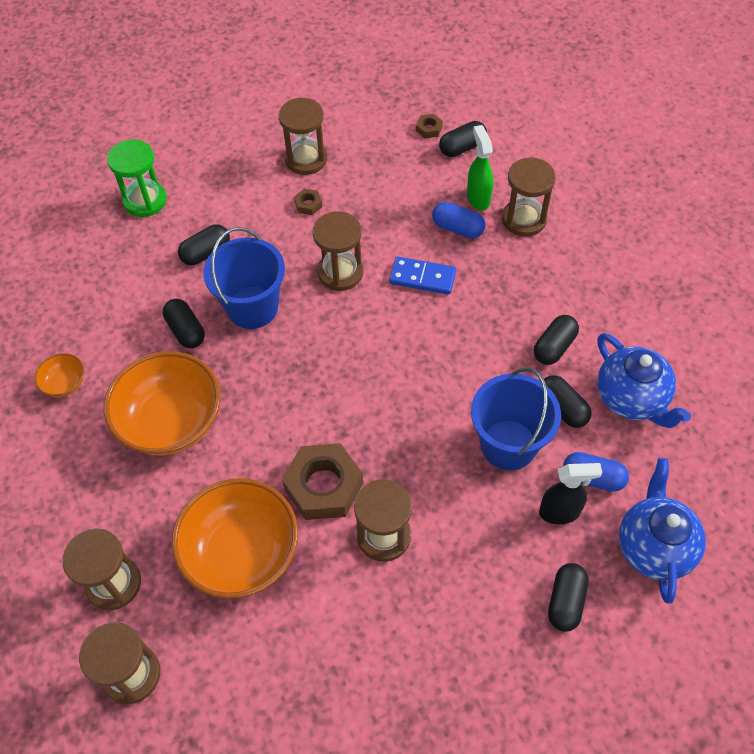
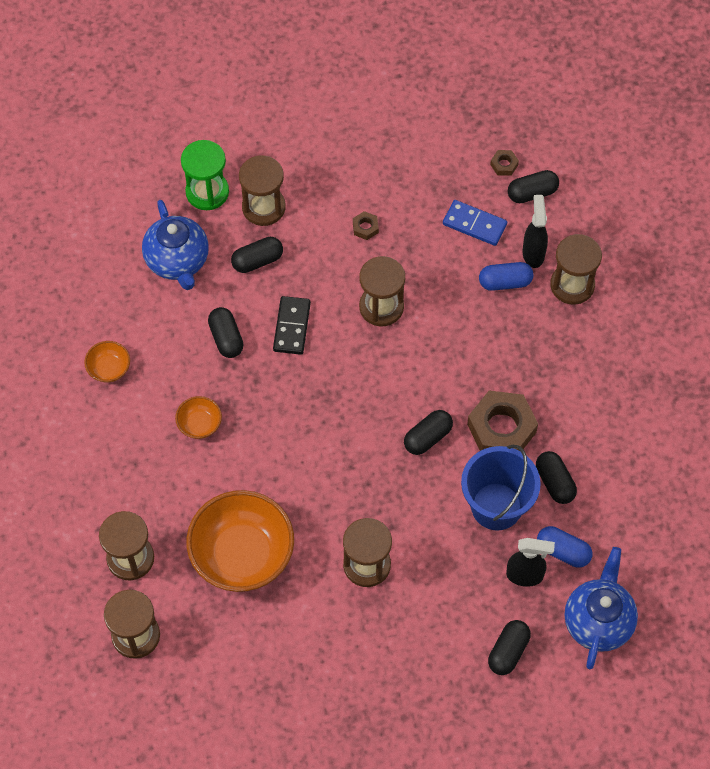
camera: 10 degrees right, 5 degrees up
(171, 422) = (199, 424): orange bowl -> orange bowl, size x0.45
(252, 307) = (291, 327): blue bucket -> black domino
(306, 159) = (373, 176): brown hourglass -> brown hourglass (263, 207)
(323, 486) = (324, 510): brown nut -> brown nut (501, 428)
(422, 277) = (458, 327): blue domino -> blue domino (474, 224)
(458, 228) = (505, 282): blue capsule -> blue capsule turned 45 degrees counterclockwise
(478, 198) = (533, 253): green spray bottle -> black spray bottle
(554, 347) = (564, 422): black capsule -> black capsule (427, 437)
(631, 398) = (620, 486): blue teapot -> blue teapot (178, 261)

